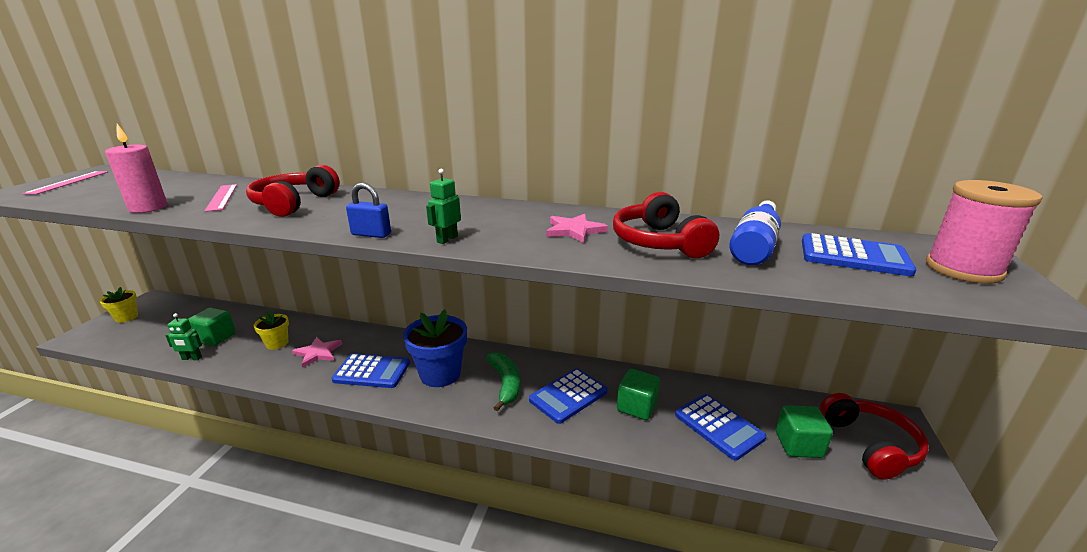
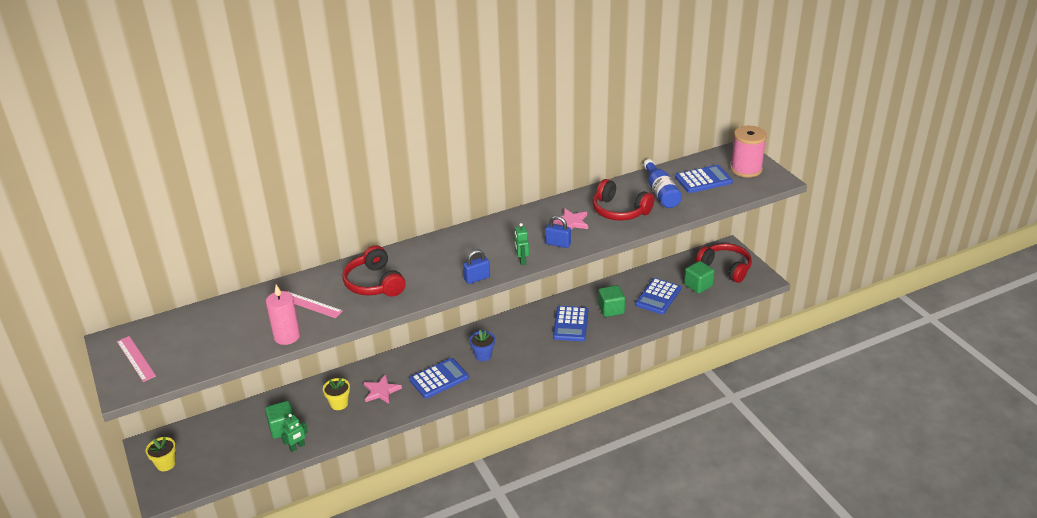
camera: 40 degrees left, 10 degrees up
(440, 374) = (483, 355): blue flower pot -> blue flower pot, size x0.56
(505, 384) = (528, 338): green banana -> none
(519, 241) = (558, 244): none -> blue padlock
(718, 426) = (658, 297): blue calculator -> blue calculator turned 105 degrees clockwise

